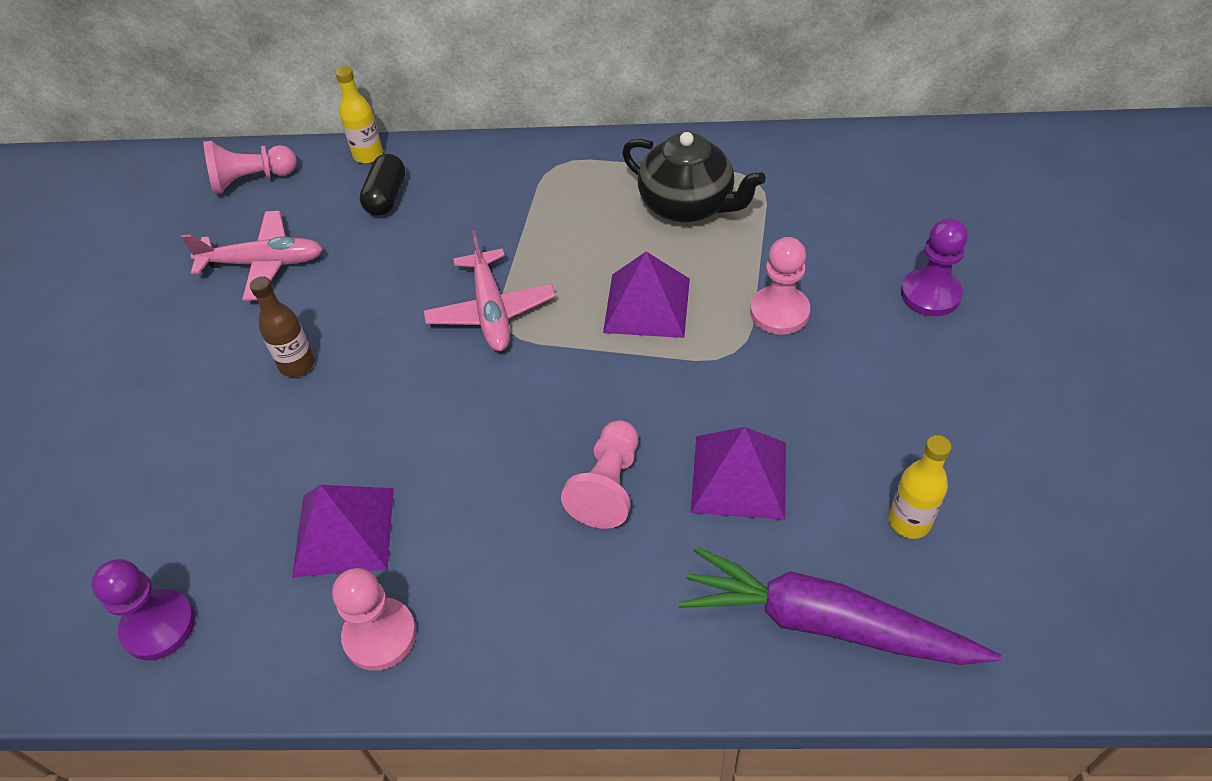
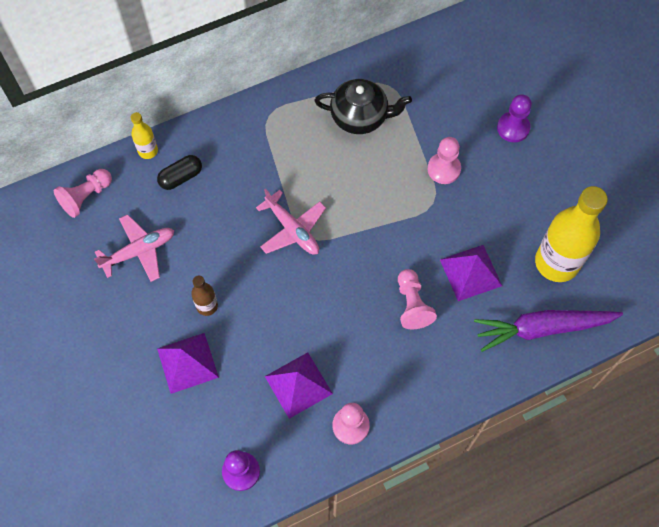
camera: 30 degrees left, 15 degrees up
(386, 197) = (181, 177): black capsule -> black capsule turned 75 degrees clockwise
(647, 305) = (373, 192): purple pyramid -> purple pyramid (187, 363)
(909, 521) = (556, 262): yellow bottle -> yellow bottle, size x2.13

